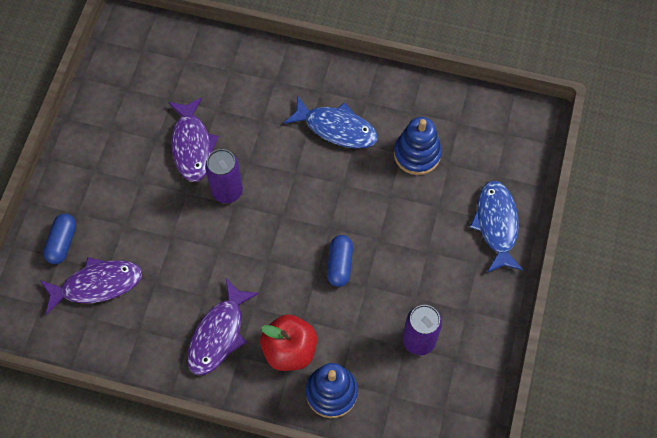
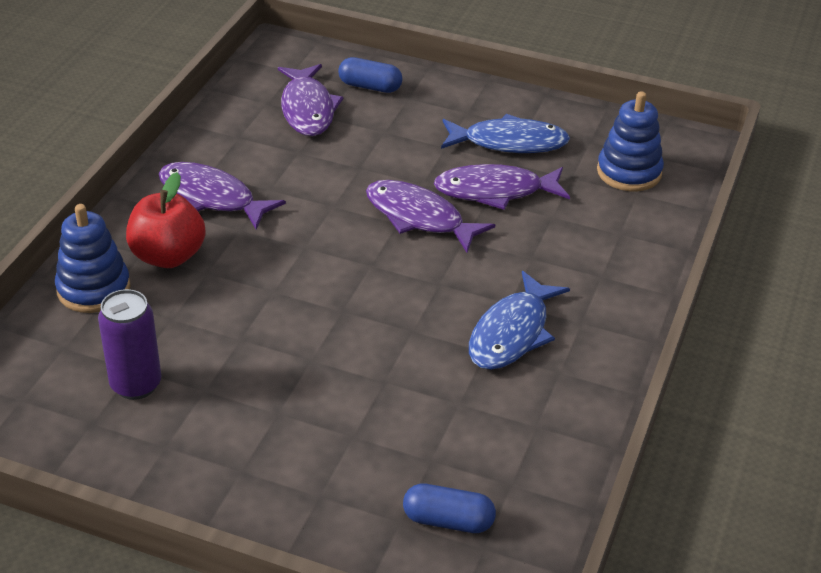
camera: 95 degrees right, 25 degrees down
(227, 191) = (419, 217): purple can -> purple fish
(340, 264) = (281, 315): blue capsule -> blue capsule (448, 521)
(417, 154) = (455, 422): blue stacking toy -> blue stacking toy (629, 172)
(496, 225) = (305, 507): blue fish -> blue fish (509, 142)

